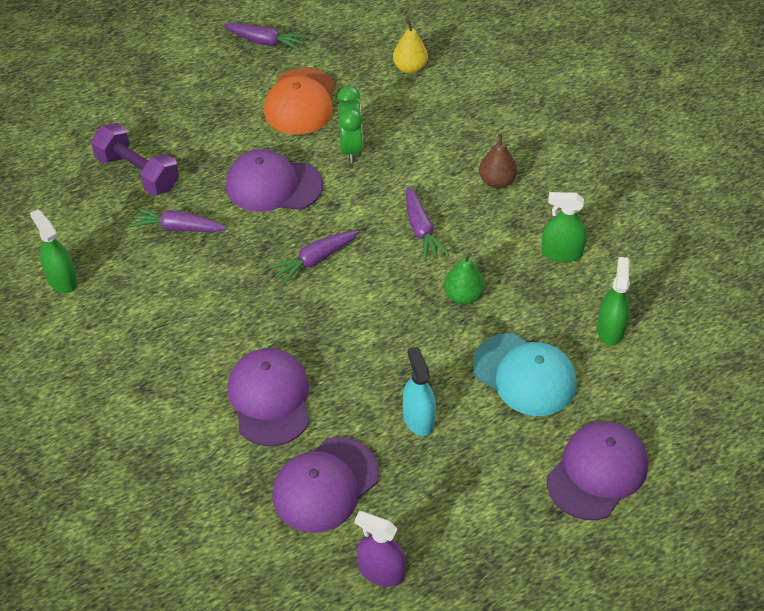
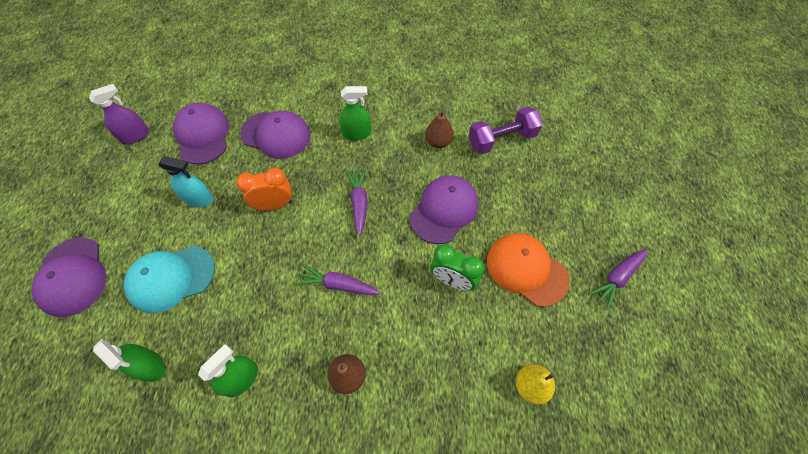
camera: 120 degrees right, 10 degrees up
(62, 279) = (432, 77): green spray bottle -> green spray bottle (356, 133)
(177, 228) = (438, 142): purple carrot -> brown pear
(372, 337) = (274, 205): none -> orange clock
(463, 296) = (261, 278): green pear -> none

